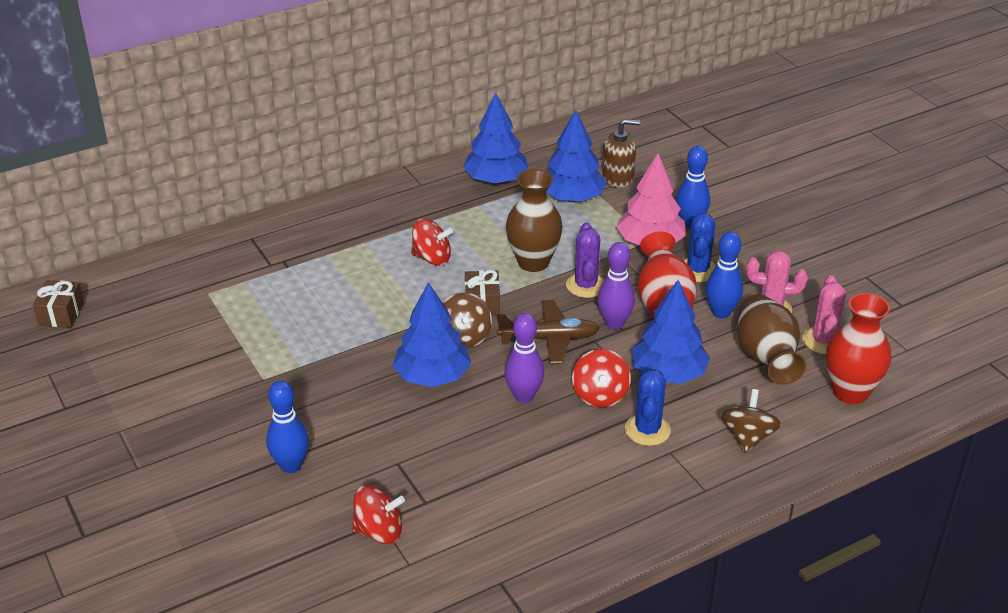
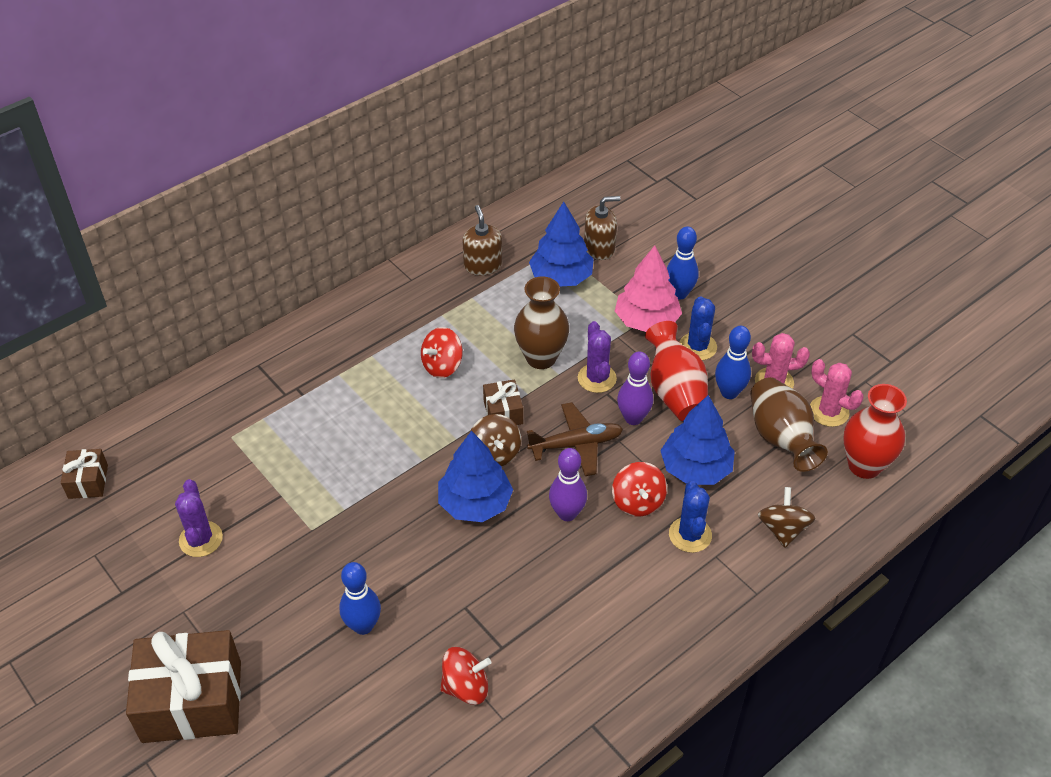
camera: 10 degrees left, 10 degrees up
(104, 507) = (192, 701): none -> brown gift
(153, 373) = (201, 539): none -> purple cactus
(432, 258) = (442, 366): red spinning top -> red spinning top turned 135 degrees clockwise
(496, 180) = (483, 265): blue tree -> brown soap dispenser
(823, 341) = (828, 411): pink cactus -> pink cactus turned 45 degrees counterclockwise

